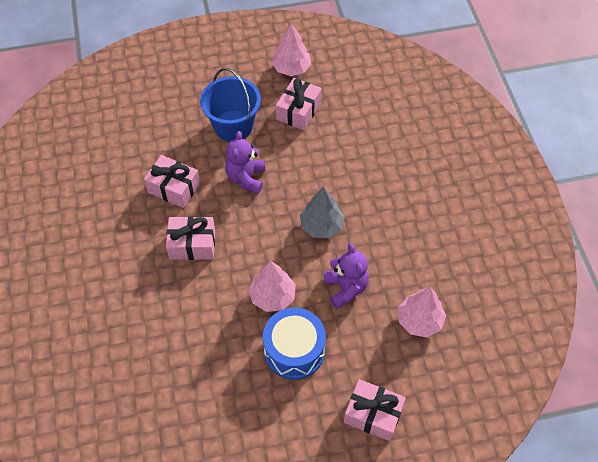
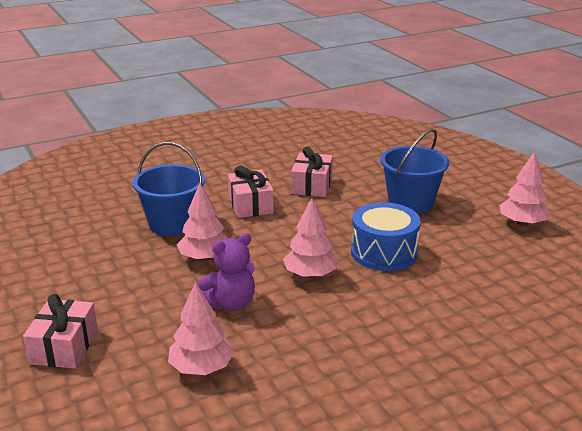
camera: 75 degrees right, 30 degrees down
(204, 314) = (172, 224): none -> blue bucket
(246, 178) = (347, 220): purple teddy bear -> none
(294, 350) = (140, 281): blue drum -> blue drum (384, 252)
(298, 111) = (464, 236): pink gift -> none
(321, 226) = (310, 275): grey tree -> pink tree

